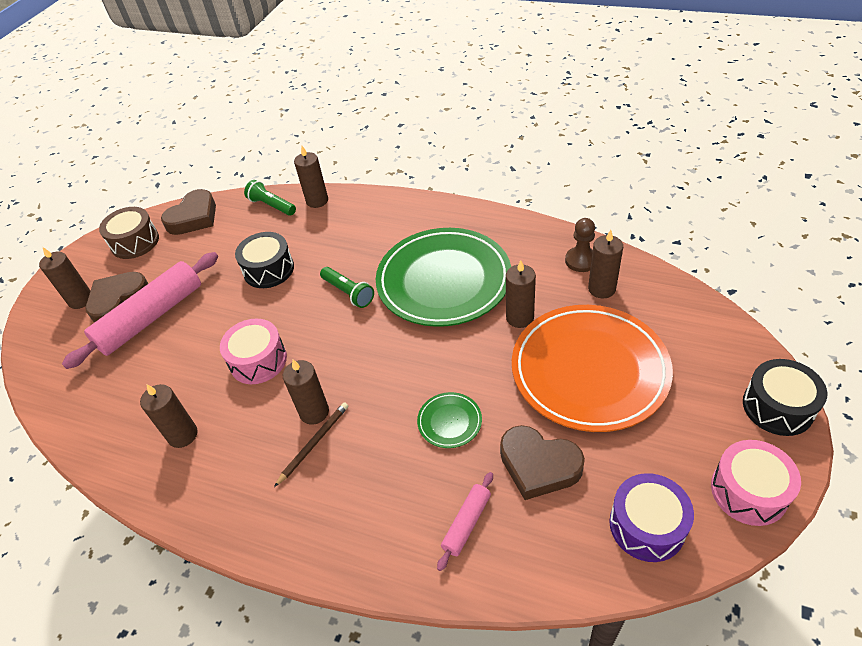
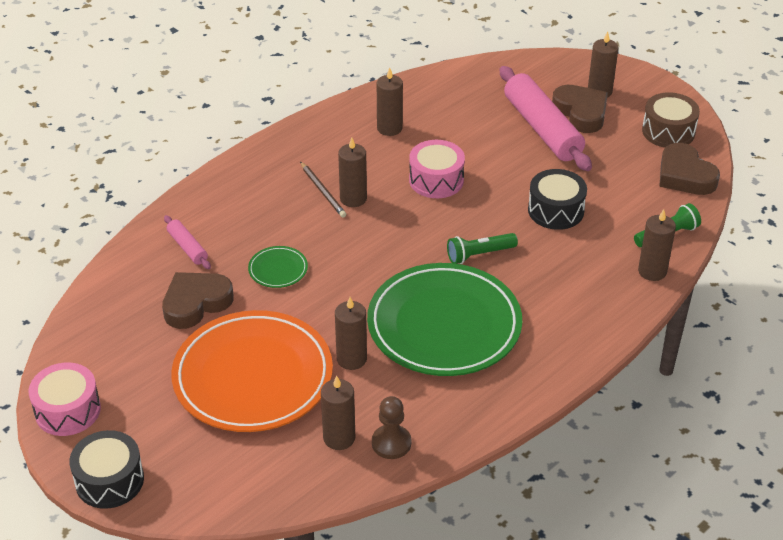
camera: 110 degrees right, 5 degrees down
(647, 525) = (99, 338): purple drum -> none

